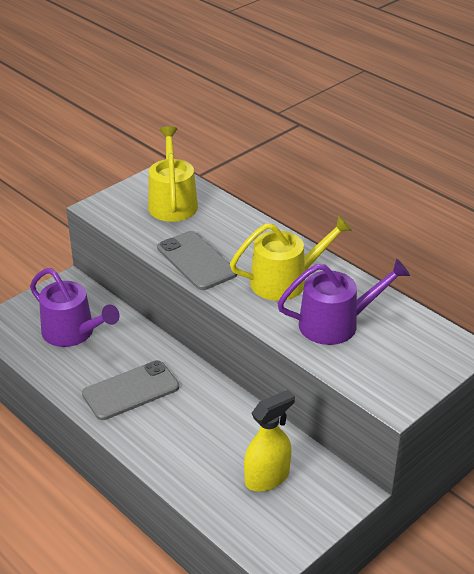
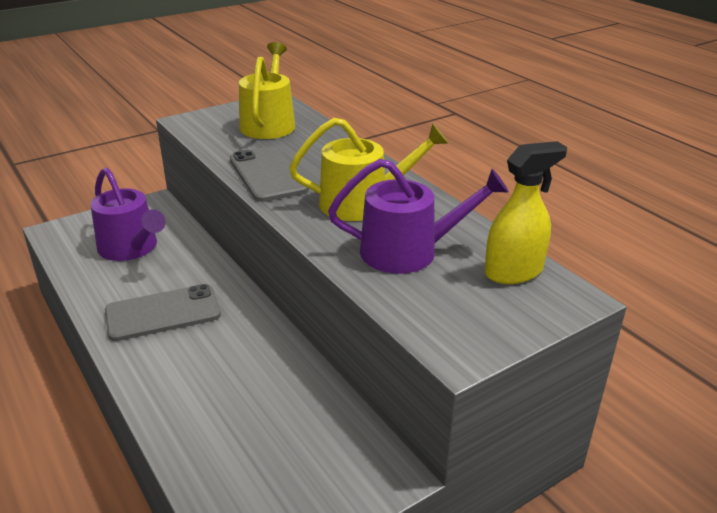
camera: 10 degrees right, 5 degrees down
(267, 477) = (283, 437): yellow spray bottle -> yellow spray bottle (514, 272)

